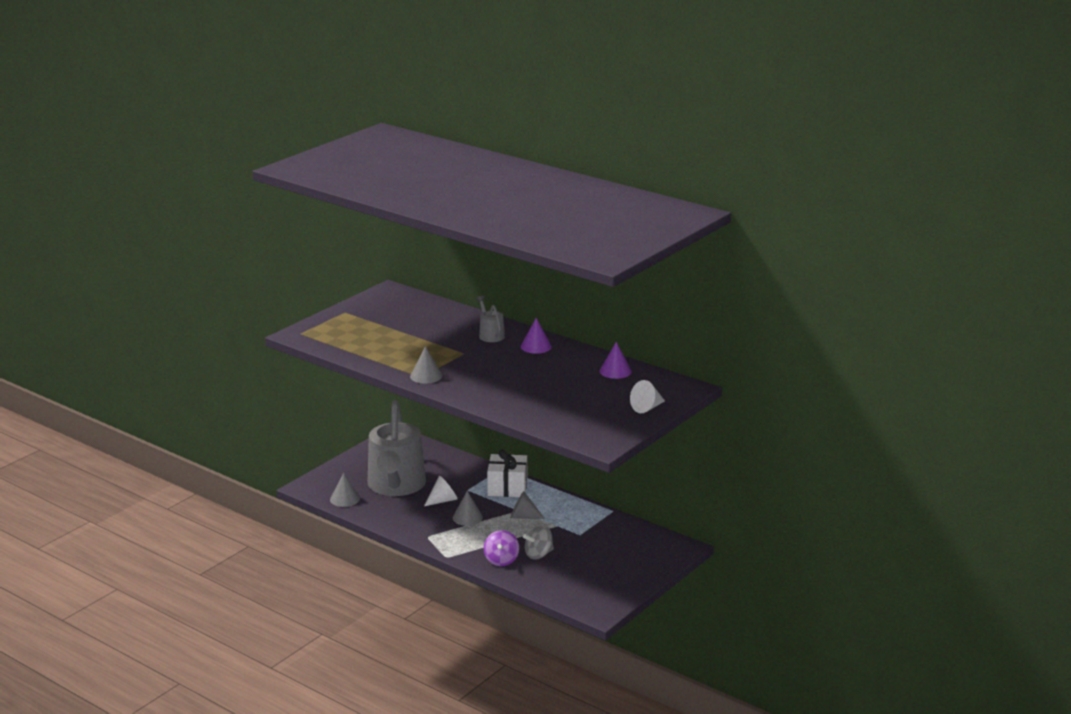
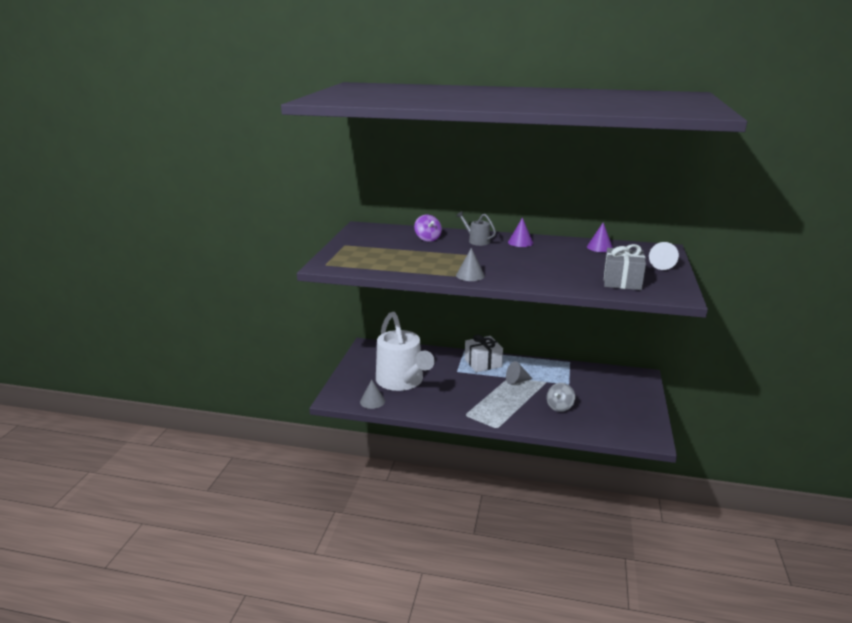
camera: 25 degrees left, 0 degrees up
(396, 486) = (402, 381): grey watering can -> white watering can
(443, 500) = (448, 383): white cone -> none
(467, 517) = (479, 392): grey cone -> none
(501, 560) = (539, 419): purple spinning top -> purple spinning top (428, 239)
(571, 416) = (622, 281): none -> grey gift

